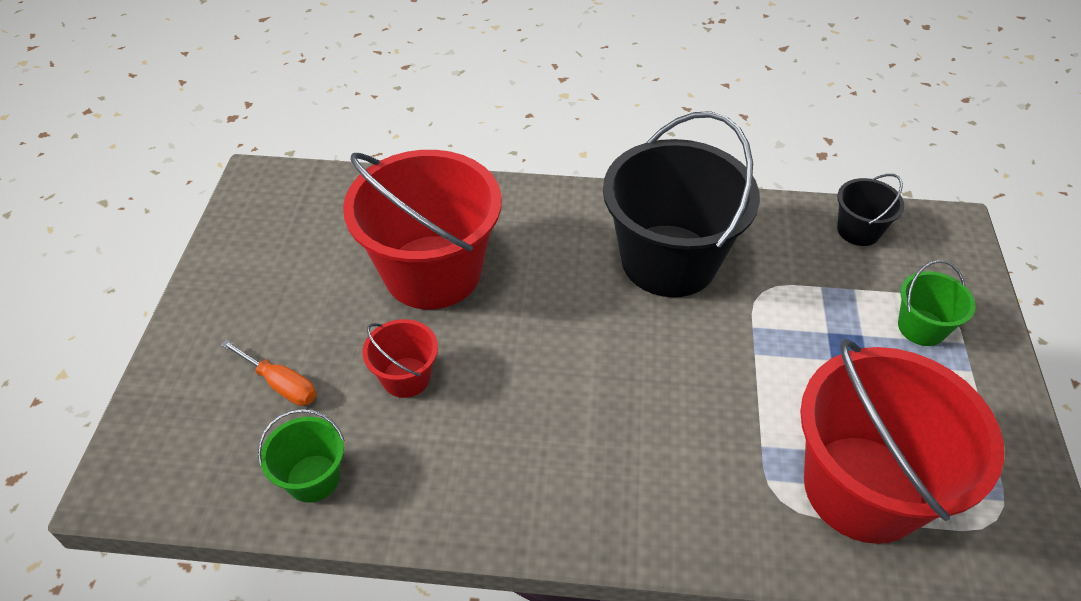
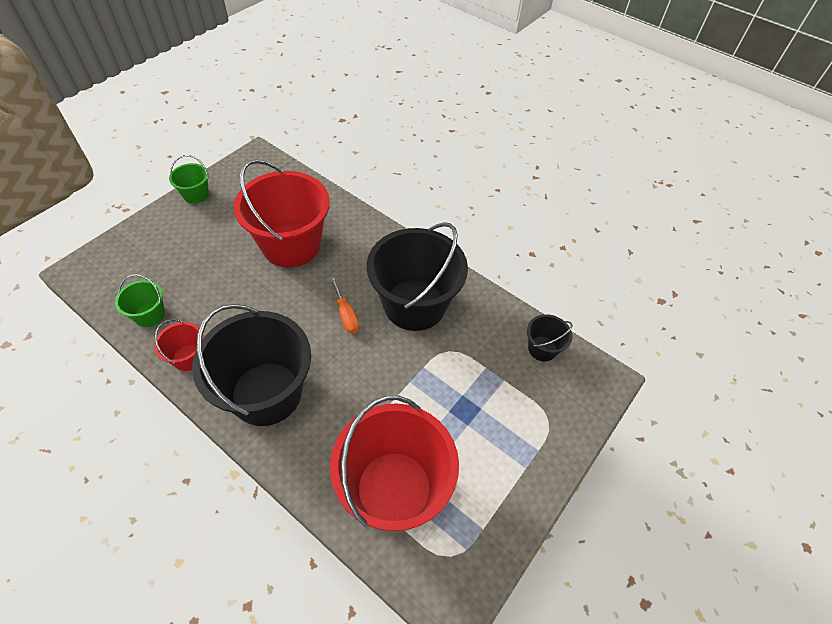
camera: 30 degrees right, 5 degrees up
(280, 384) = (176, 262): orange screwdriver -> orange screwdriver (345, 314)
(406, 377) = (230, 291): red bucket -> red bucket (188, 357)
(593, 477) = (266, 393): none -> black bucket
(921, 327) = (521, 425): green bucket -> green bucket (196, 195)

